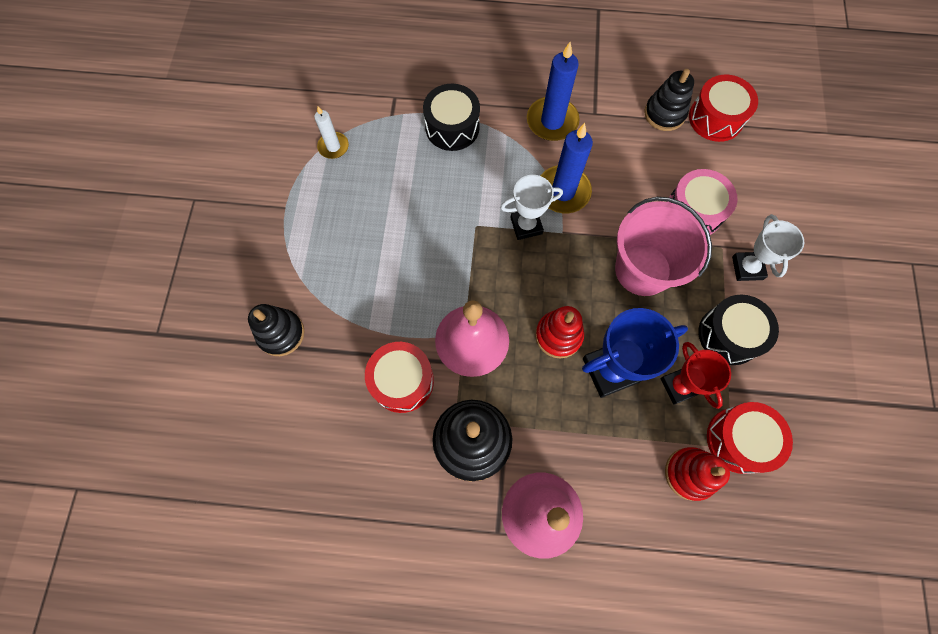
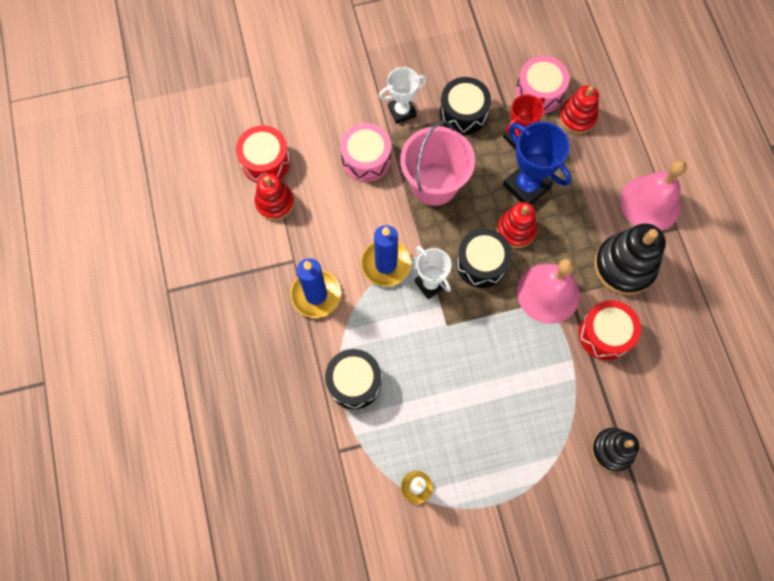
camera: 110 degrees left, 0 degrees up
(531, 284) = (481, 263): none -> black drum
(664, 114) = (275, 203): black stacking toy -> red stacking toy
(739, 440) = (539, 92): red drum -> pink drum

